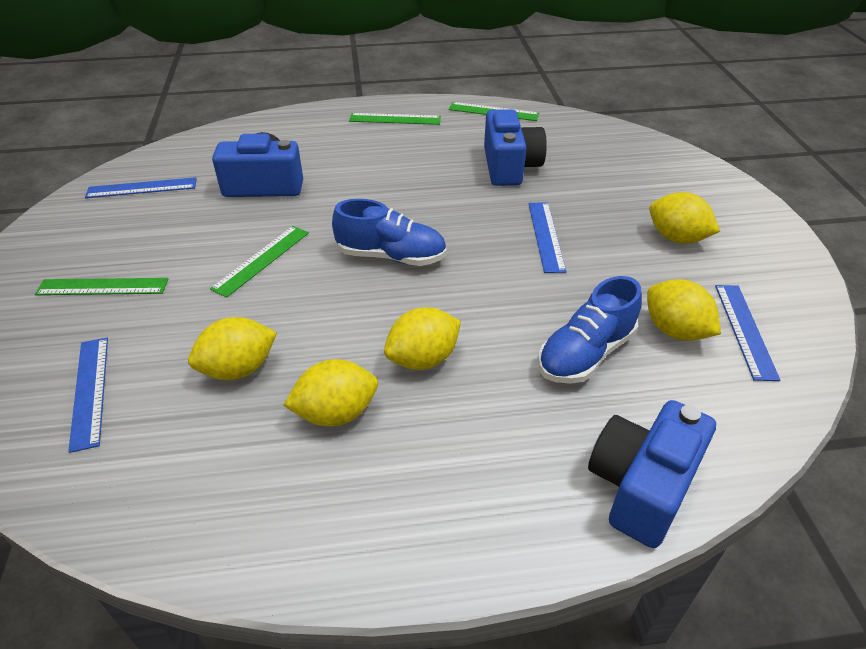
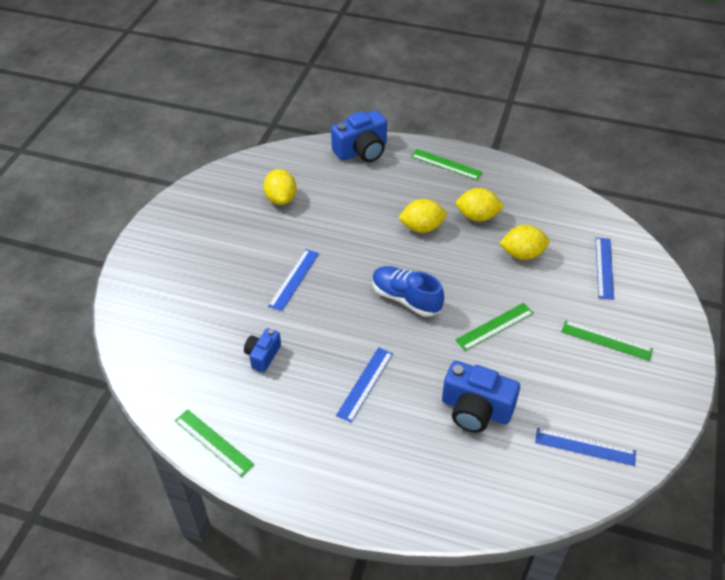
camera: 155 degrees left, 5 degrees up
(395, 119) = (317, 469): green ruler -> green ruler (446, 164)
(510, 167) = (263, 355): blue camera -> blue camera, size x0.57
(585, 354) = (337, 203): blue shoe -> none
(676, 238) = (214, 248): yellow lemon -> none
(745, 330) = (246, 187): blue ruler -> blue ruler (365, 383)

